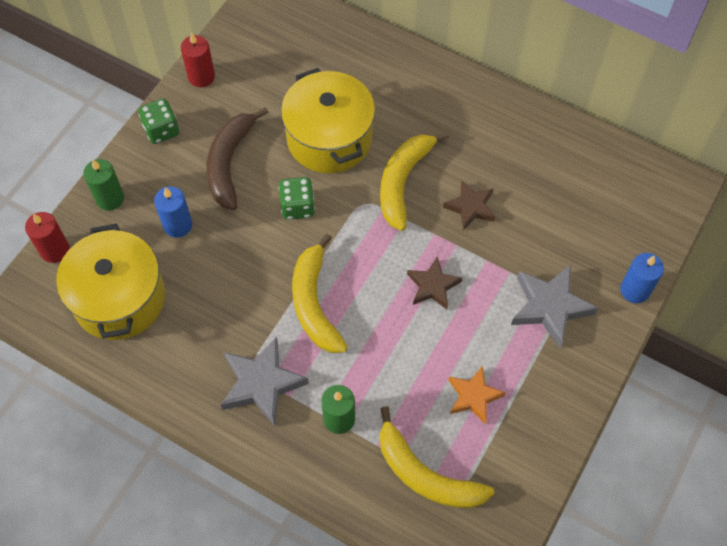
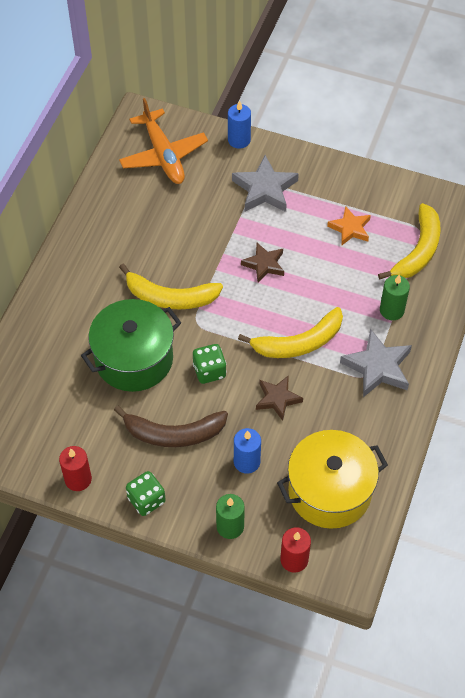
camera: 100 degrees left, 5 degrees down
(329, 138) = (134, 359): yellow pot -> green pot
(470, 207) = (186, 247): brown star -> brown star (277, 399)
(615, 202) = (163, 155): none -> orange plane

